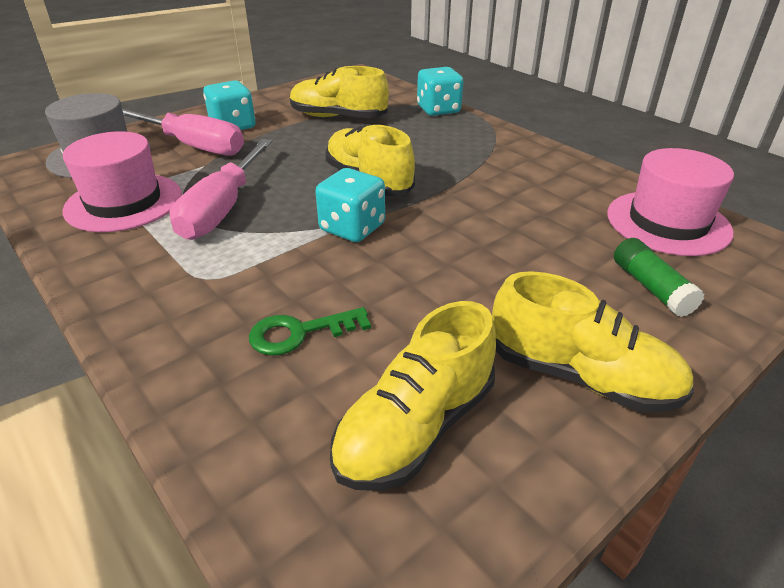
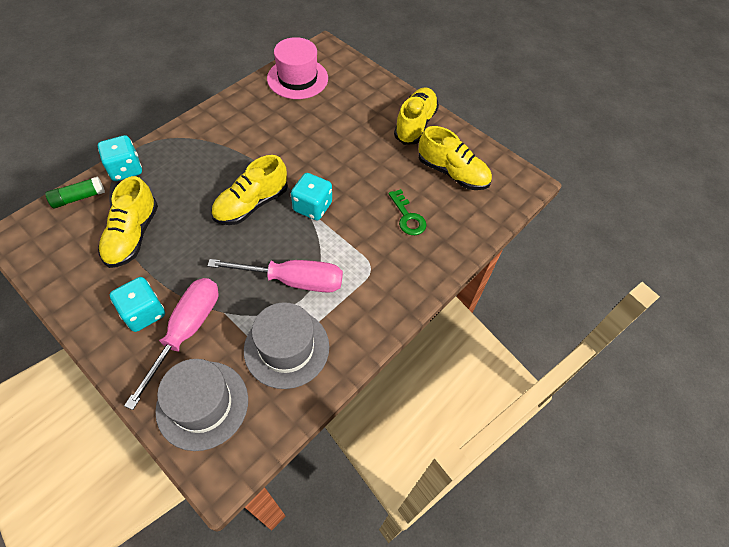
camera: 100 degrees left, 20 degrees up
(124, 202) = (286, 348): pink hat -> grey hat
(651, 287) = (354, 95): green glue stick -> green glue stick (79, 198)

